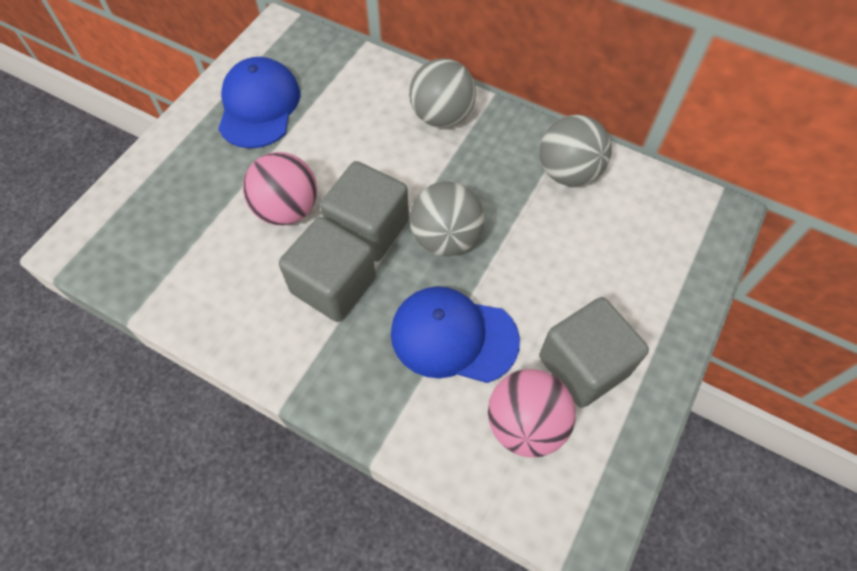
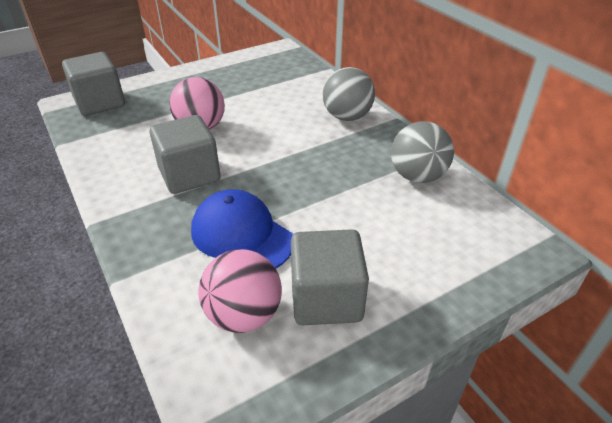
camera: 30 degrees right, 20 degrees down
(259, 106) = (234, 77): blue cap -> none
(369, 229) = (241, 155): grey cube -> grey cube (100, 103)
(446, 238) = (289, 179): grey ball -> none

